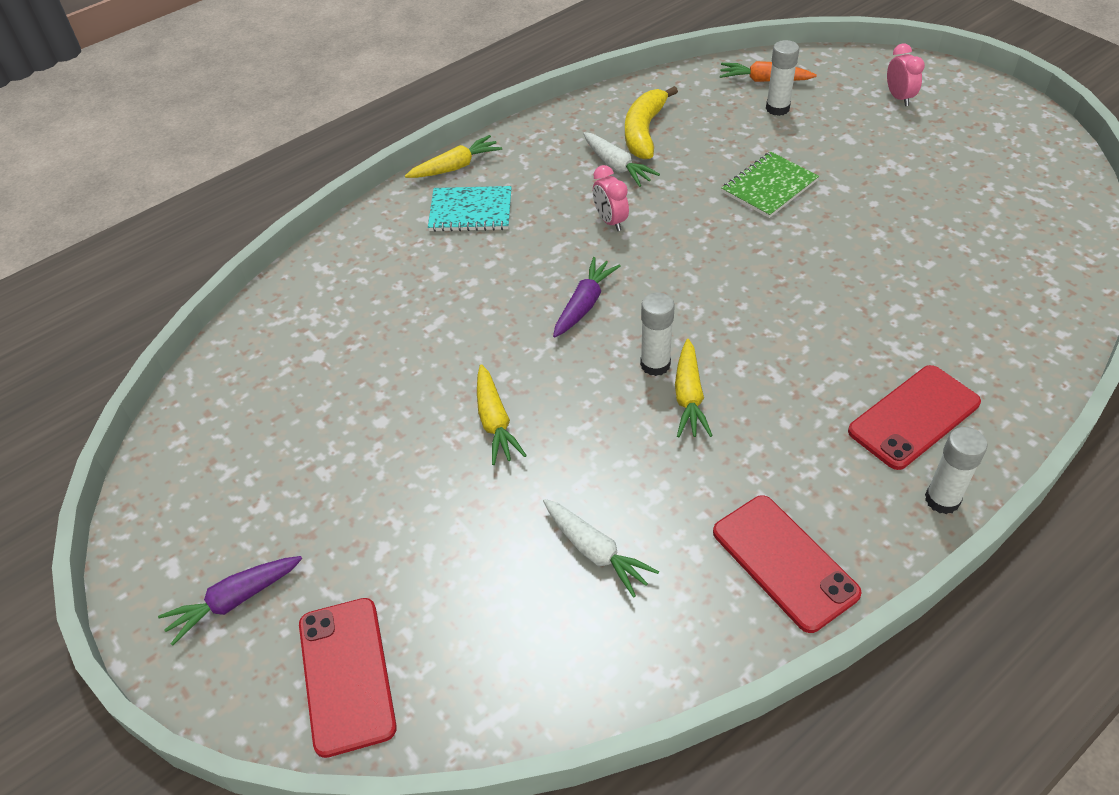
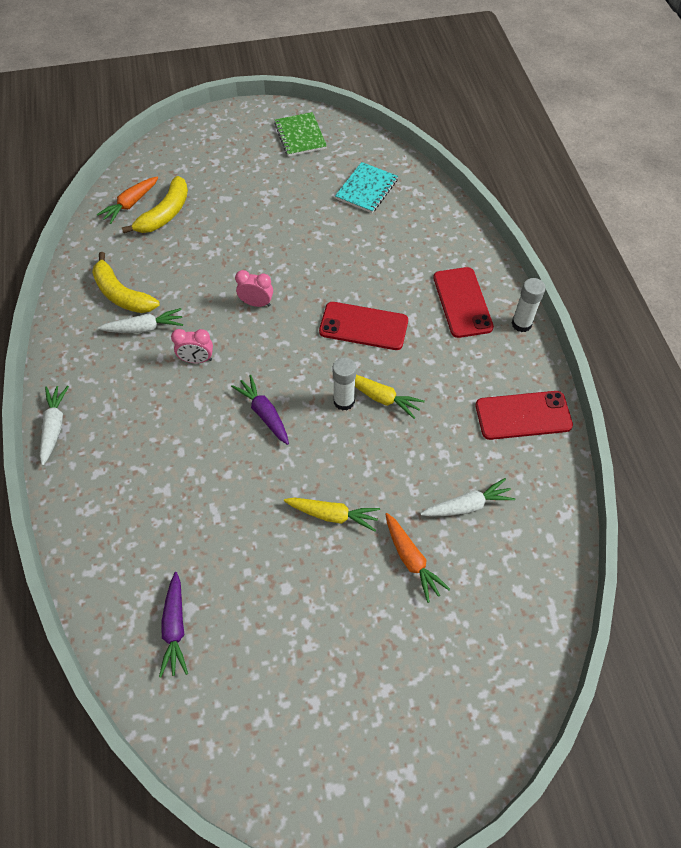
camera: 65 degrees left, 10 degrees up
(234, 600) = (389, 749): purple carrot -> purple carrot (175, 627)
(346, 675) = (485, 692): red phone -> red phone (363, 326)
(455, 167) = (54, 427): yellow carrot -> white carrot
(471, 211) = (114, 439): turquoise notebook -> turquoise notebook (366, 189)
(482, 523) = (411, 559): none -> orange carrot
(769, 187) = (235, 260): green notebook -> green notebook (300, 136)
(777, 108) = (165, 214): white glue stick -> yellow banana
(899, 98) = (210, 154): pink clock -> pink clock (256, 303)

